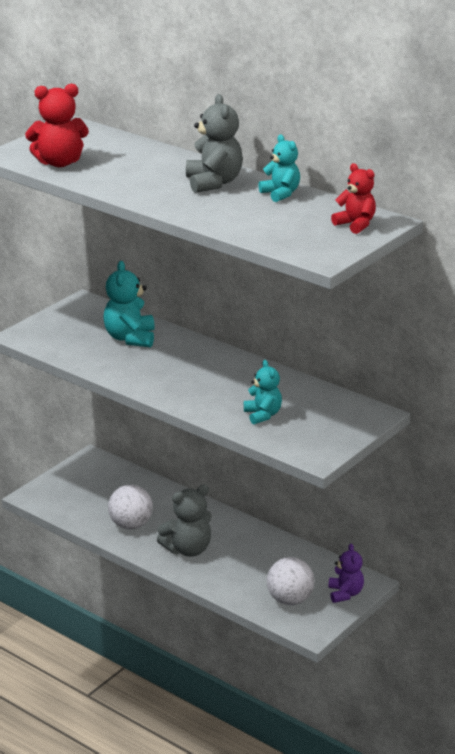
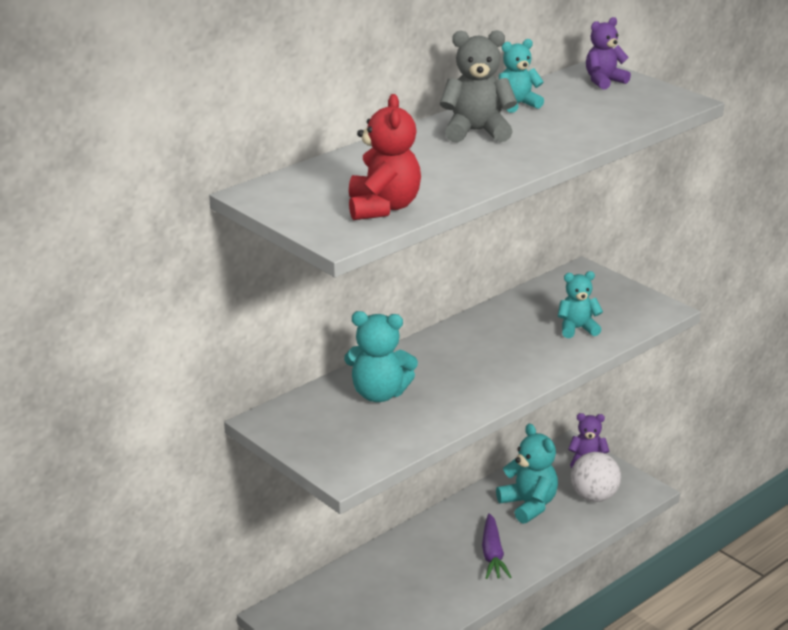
camera: 80 degrees left, 0 degrees up
(131, 525) = (434, 593): white ball -> none
(188, 549) = (492, 554): grey teddy bear -> purple carrot
(264, 564) = (529, 505): none -> turquoise teddy bear
(355, 224) = (604, 81): red teddy bear -> purple teddy bear

